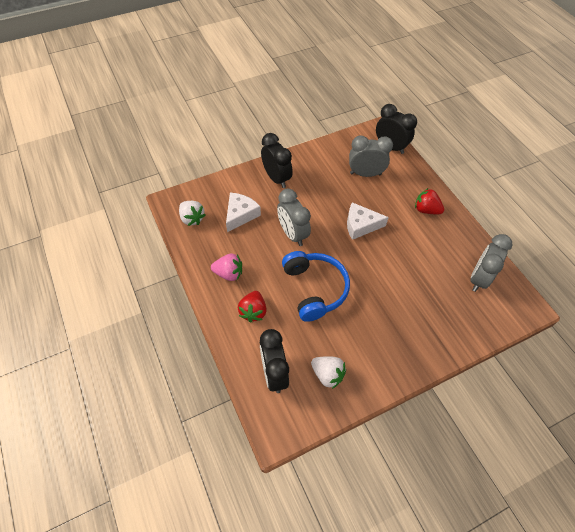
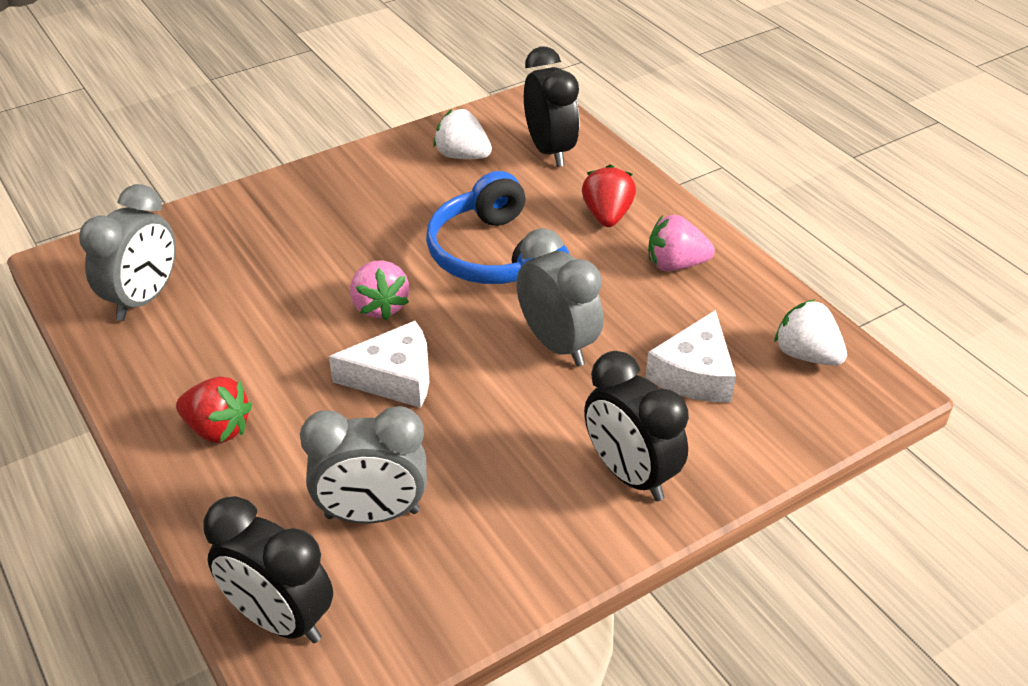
camera: 175 degrees right, 15 degrees down
(369, 262) = (380, 306): none -> pink strawberry

